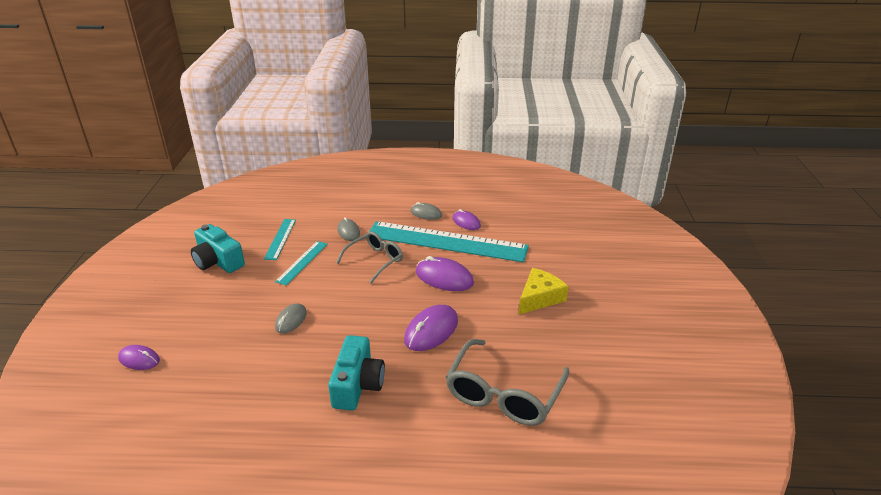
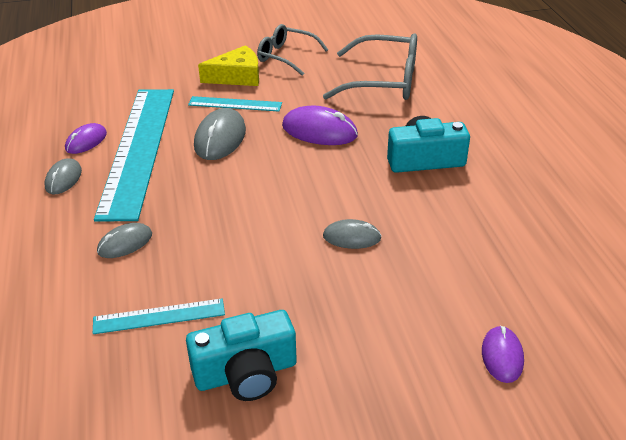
camera: 105 degrees left, 5 degrees up
(218, 261) = (246, 373): turquoise camera -> turquoise camera turned 45 degrees clockwise
(302, 262) = (221, 268): turquoise ruler -> turquoise ruler (235, 104)
(375, 260) = (198, 199): grey glasses -> grey glasses (286, 56)
(444, 278) = (220, 138): purple mouse -> grey mouse
(539, 298) = (237, 77): yellow cheese -> yellow cheese turned 135 degrees clockwise

